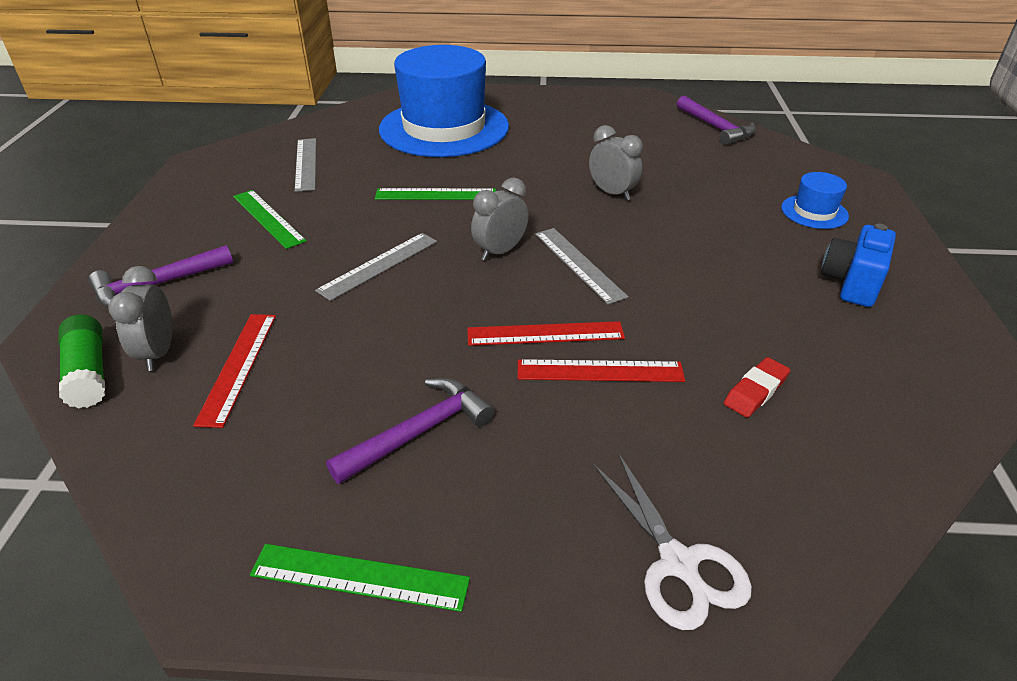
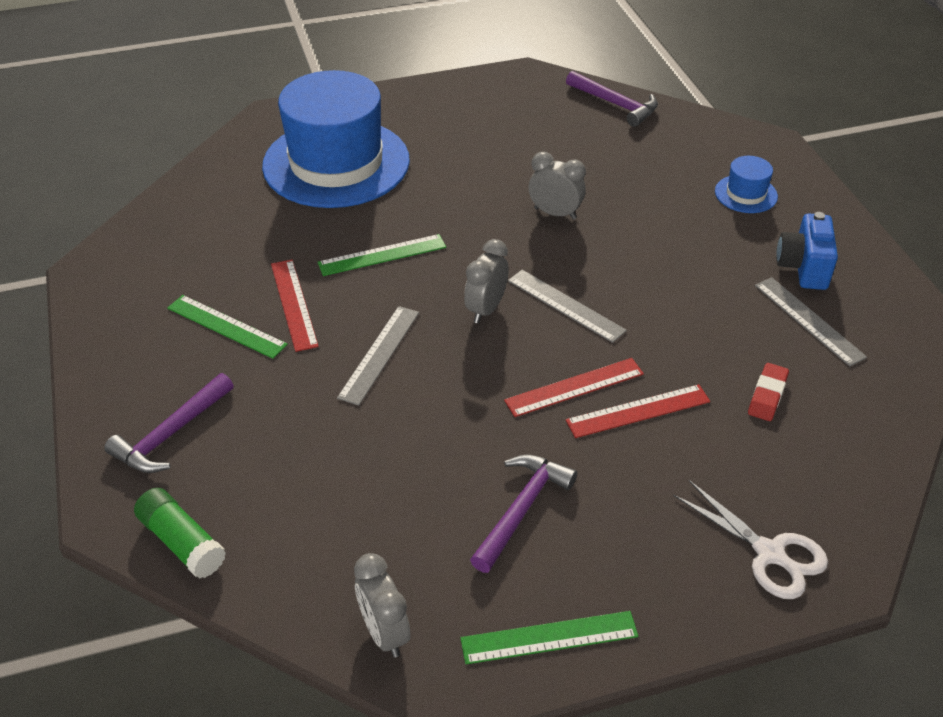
camera: 20 degrees left, 5 degrees up
(158, 353) = (233, 504): grey clock -> grey clock (384, 632)
(238, 367) = (321, 496): red ruler -> red ruler (293, 304)
(306, 164) = (216, 246): grey ruler -> grey ruler (809, 320)

